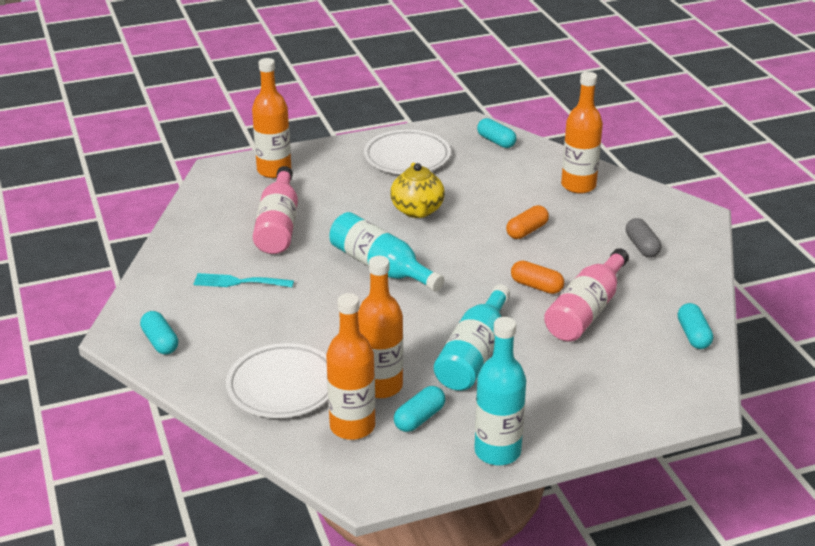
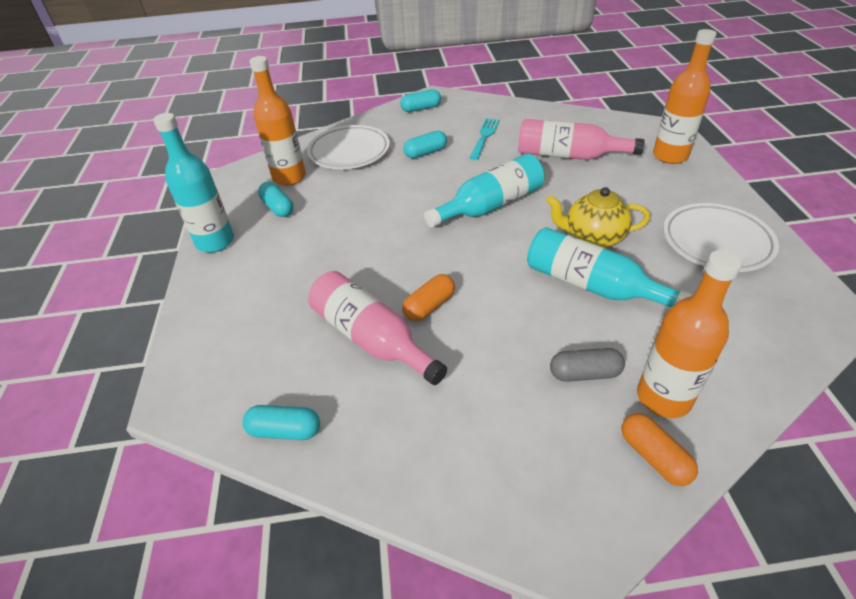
camera: 105 degrees right, 10 degrees up
(380, 386) = (325, 193): orange bottle -> none
(474, 354) = (339, 245): turquoise bottle -> turquoise bottle (591, 285)
(496, 141) = (784, 328): turquoise capsule -> turquoise capsule (425, 153)
(527, 231) = (544, 318): orange capsule -> orange capsule (654, 456)
(642, 246) = (491, 432): grey capsule -> grey capsule (584, 373)

